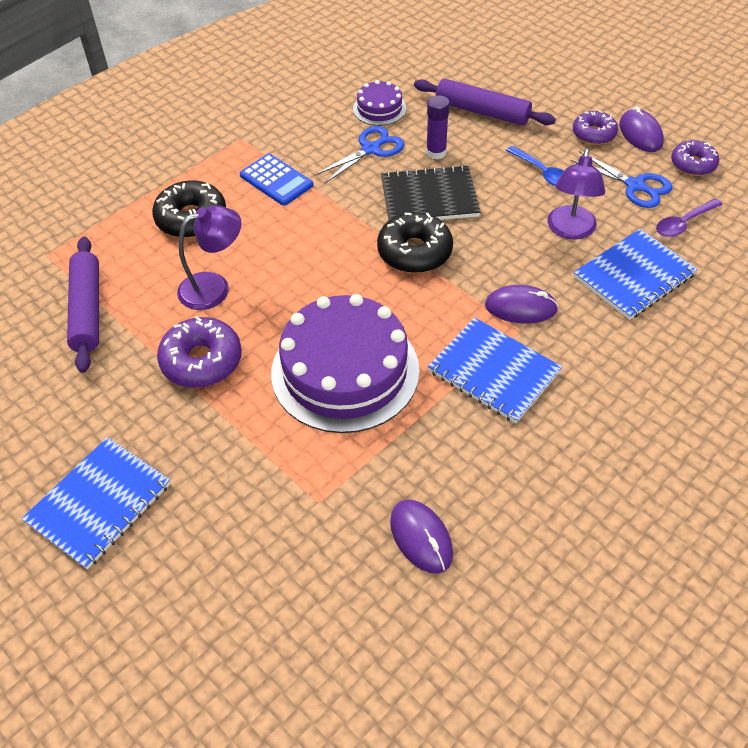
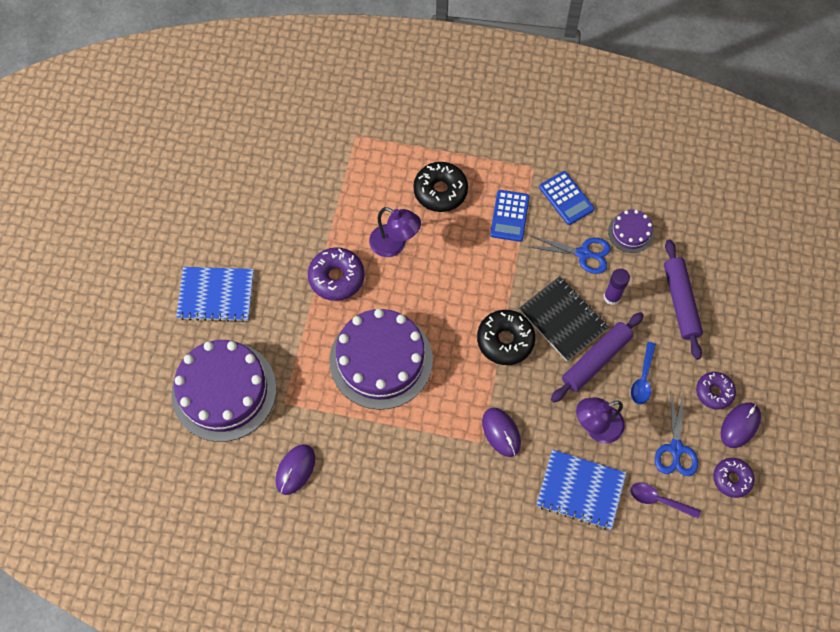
camera: 55 degrees right, 15 degrees up
(87, 310) = (331, 190): purple rolling pin -> purple rolling pin (596, 360)
(243, 566) = (224, 391): none -> purple cake
(299, 132) = (566, 198): none -> blue calculator
(494, 371) = (437, 444): blue notebook -> none

